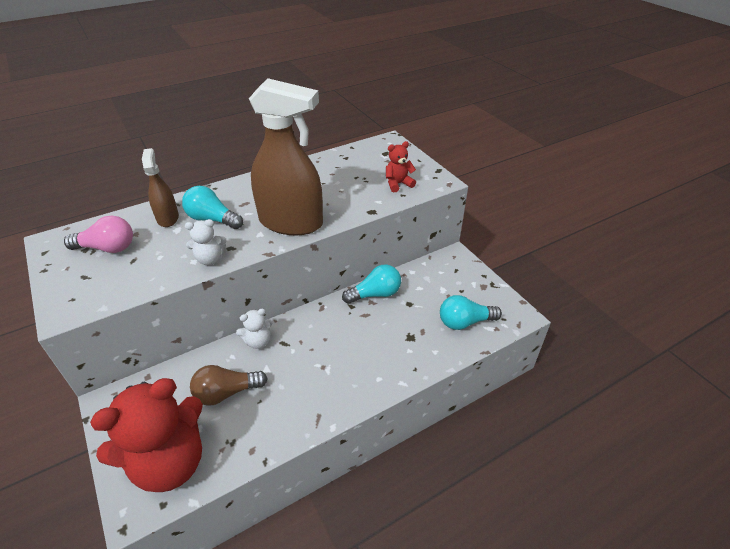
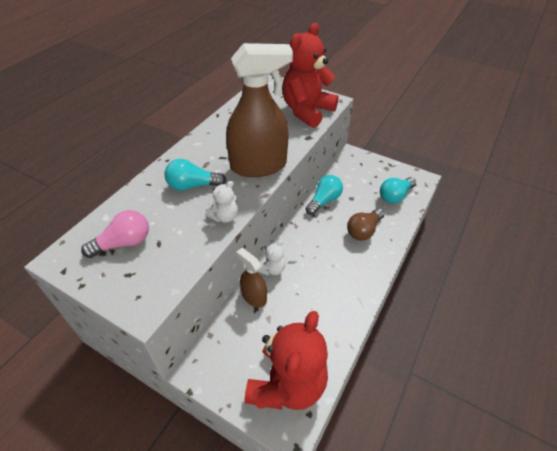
camera: 30 degrees left, 5 degrees up
(168, 218) = (152, 198): brown spray bottle -> brown spray bottle (254, 296)
(226, 393) = (283, 315): brown light bulb -> brown light bulb (364, 230)
(398, 184) = (307, 111): red teddy bear -> red teddy bear, size x2.26

